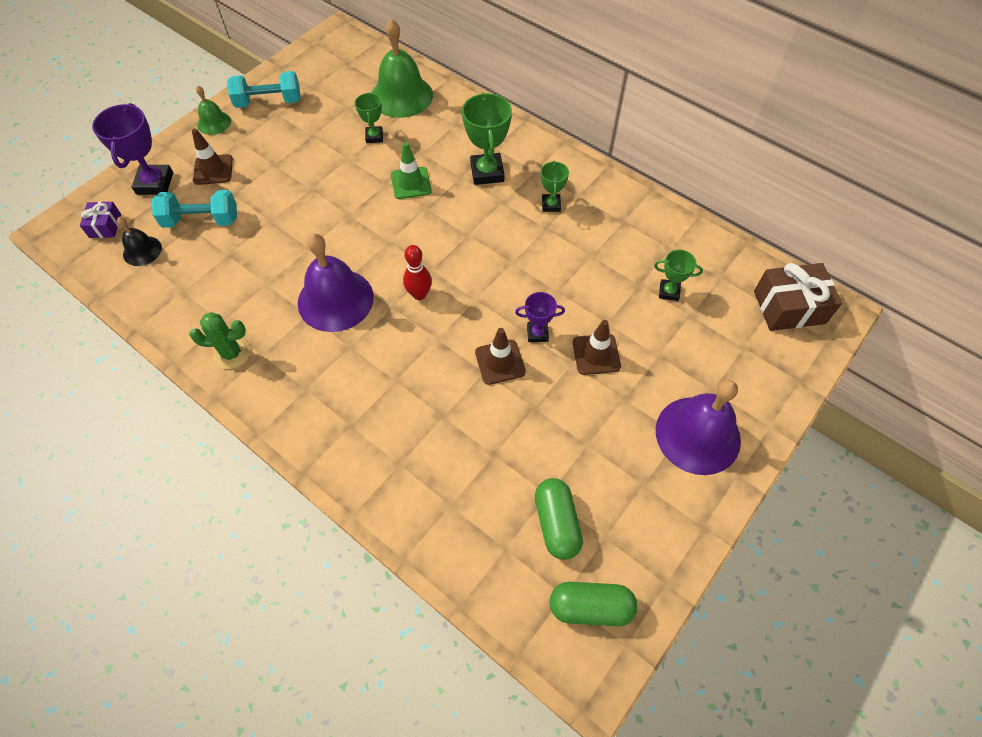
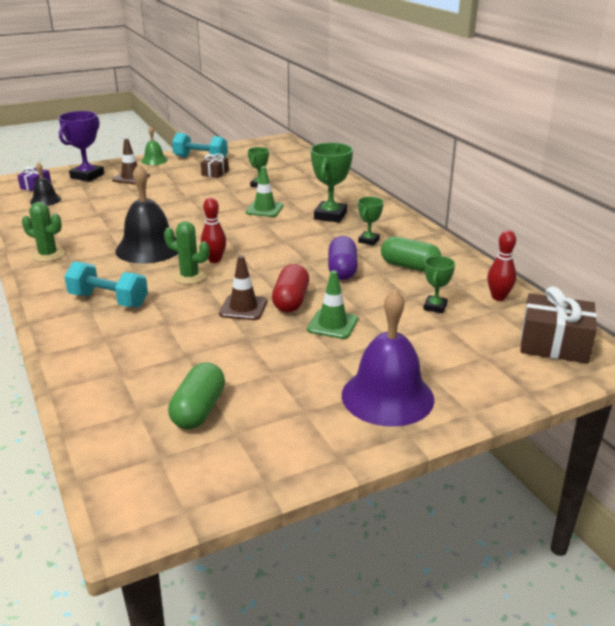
camera: 25 degrees right, 30 degrees down
(201, 220) = (98, 196): turquoise dumbbell -> turquoise dumbbell (108, 300)
(307, 128) = (215, 173): none -> brown gift
(335, 300) = (149, 248): purple bell -> black bell
(401, 96) = (299, 172): green bell -> none
(413, 333) = (189, 277): none -> green cactus
(537, 333) = (291, 301): purple trophy -> red capsule
(555, 265) = (342, 270): none -> purple capsule
(590, 607) = (176, 473): green capsule -> green capsule (409, 266)
(596, 354) = (332, 324): brown traffic cone -> green traffic cone
(669, 292) = (435, 307): green trophy -> green trophy turned 75 degrees clockwise
(714, 255) = (498, 297): none -> red bowling pin

